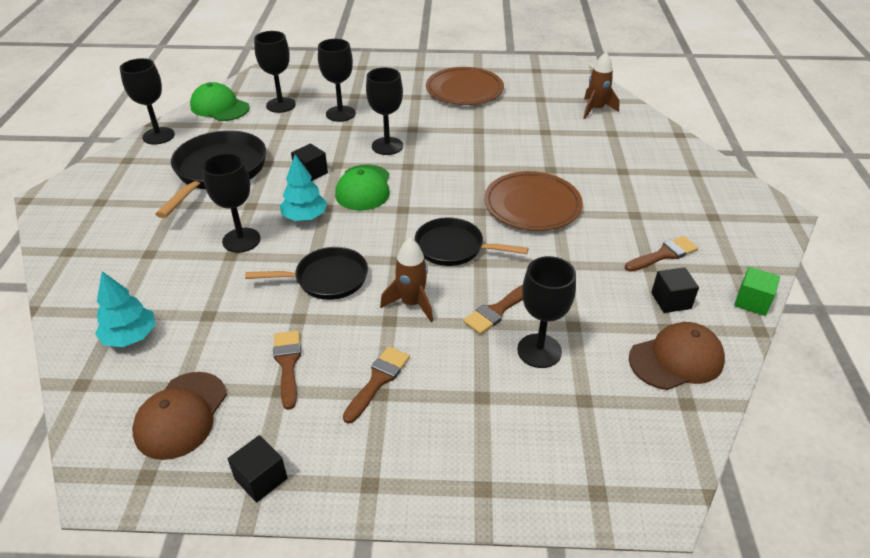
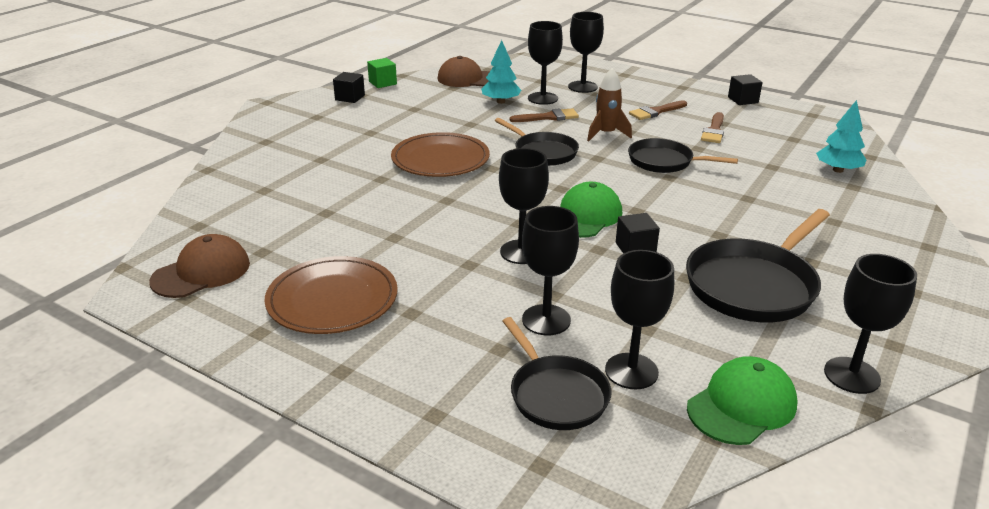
camera: 150 degrees left, 10 degrees down
(181, 415) = (792, 128): brown cap -> brown cap (201, 272)
(219, 107) = (742, 405): green cap -> green cap turned 105 degrees counterclockwise
(241, 240) = (735, 207): black goblet -> black goblet (582, 87)
(305, 217) = (663, 208): turquoise tree -> turquoise tree (501, 101)
(313, 87) = (556, 394): none -> black pan
(595, 109) = (229, 217): brown rocket -> none
(664, 254) = (393, 110): brown brush -> none
(671, 300) = (429, 94): black cube -> black cube (350, 97)

